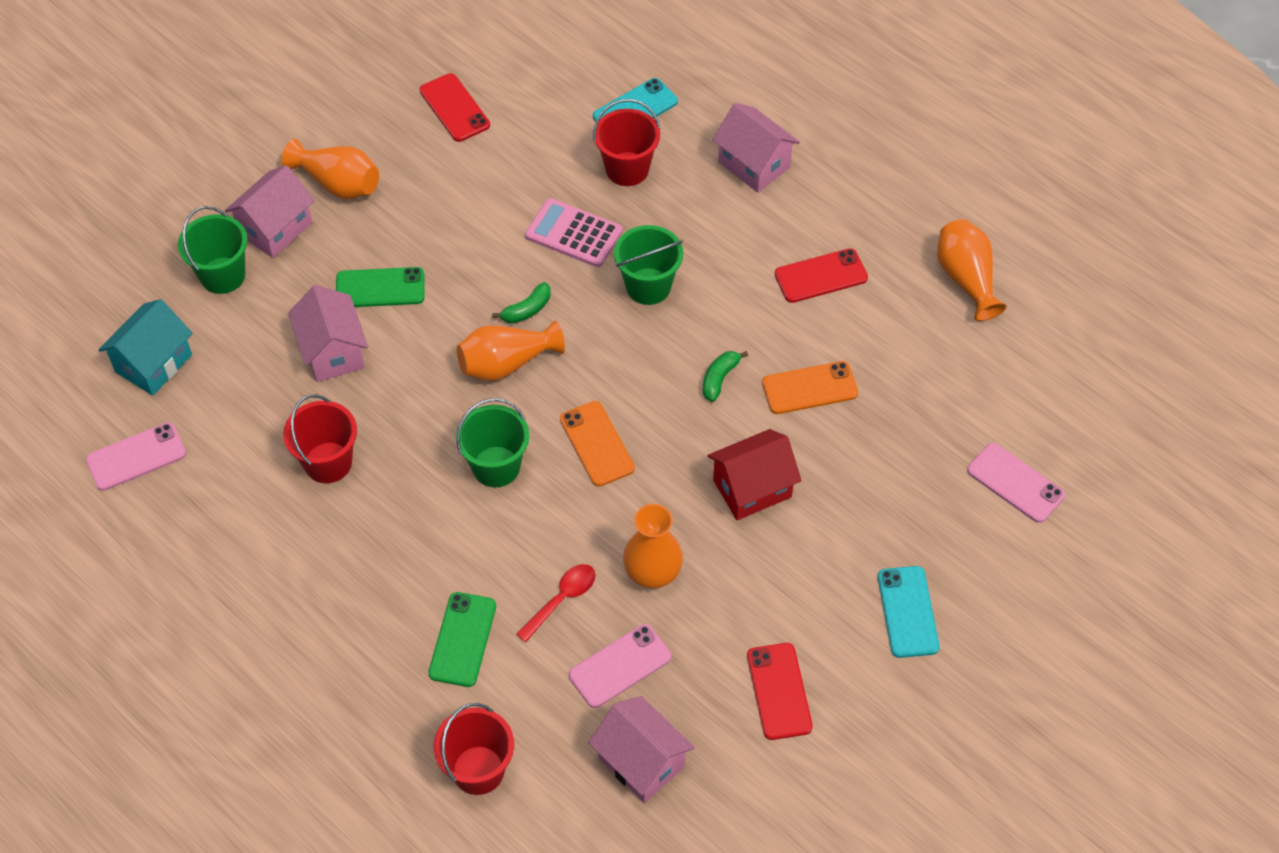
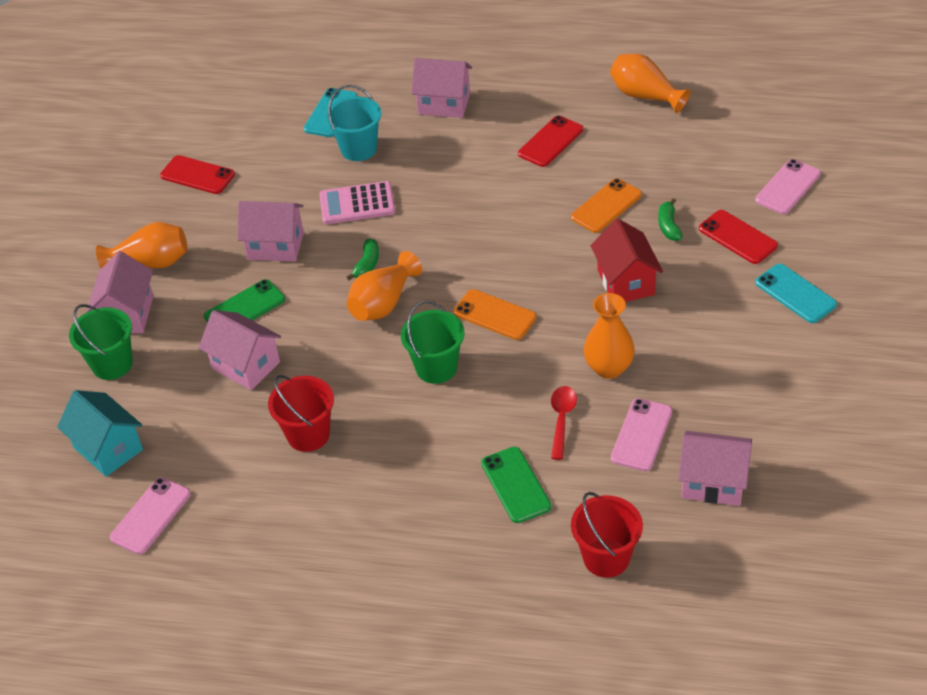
camera: 30 degrees left, 10 degrees down
(154, 363) = (108, 448): turquoise house -> turquoise house turned 45 degrees counterclockwise
(461, 235) = (275, 246): none -> pink house
(627, 169) = (358, 149): red bucket -> turquoise bucket
(648, 286) = (440, 207): green bucket -> none
(719, 379) = (541, 233): green banana -> green banana (668, 226)
(752, 488) = (626, 282): red house -> red house turned 45 degrees counterclockwise
(779, 691) = (761, 386): red phone -> red phone (738, 237)
(1015, 483) = (788, 187): pink phone -> pink phone turned 60 degrees counterclockwise

